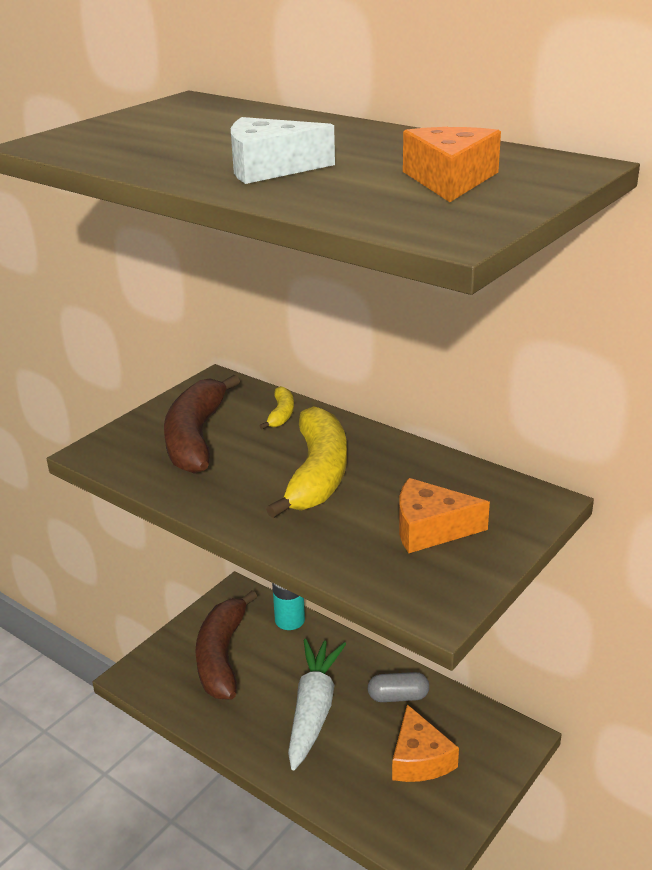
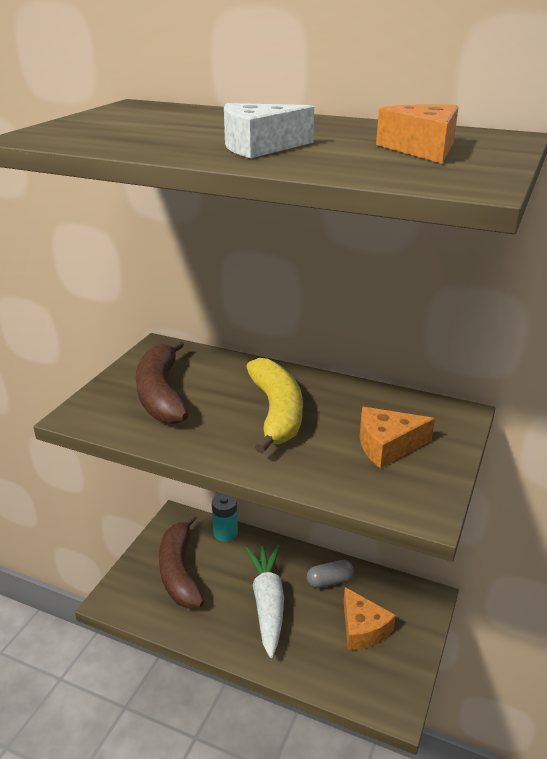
camera: 15 degrees left, 0 degrees up
(281, 414) = (224, 367): yellow banana -> none

